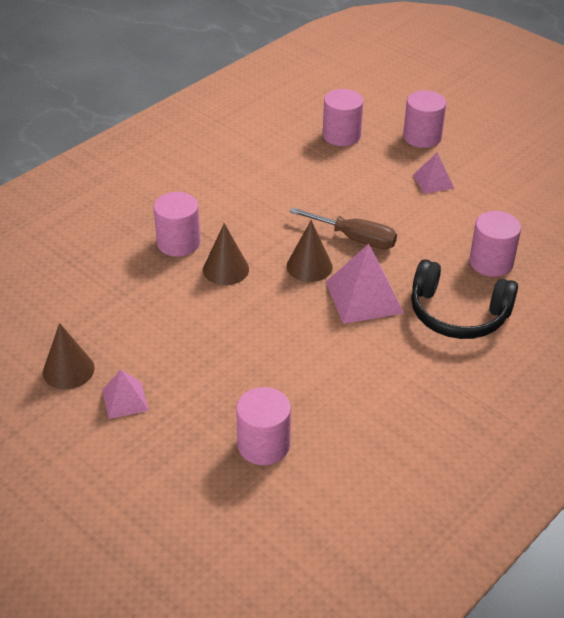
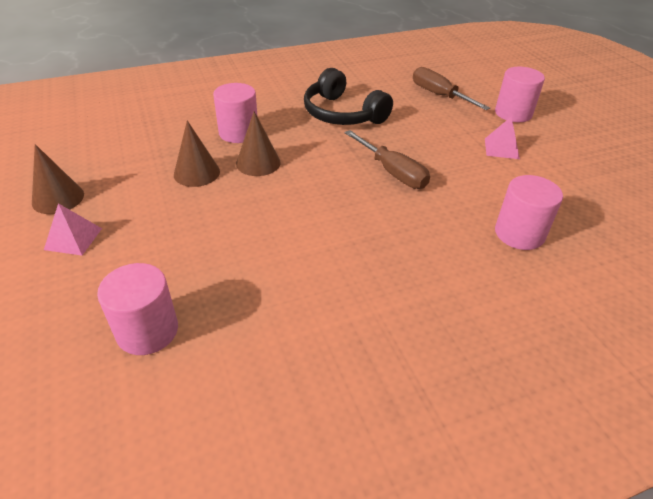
camera: 25 degrees right, 0 degrees up
(309, 266) = (332, 182): brown cone -> brown cone (196, 173)
(341, 135) = (439, 95): pink cylinder -> brown screwdriver
(364, 297) = (363, 224): pink pyramid -> none
(458, 314) = (450, 272): black headphones -> black headphones (342, 114)

